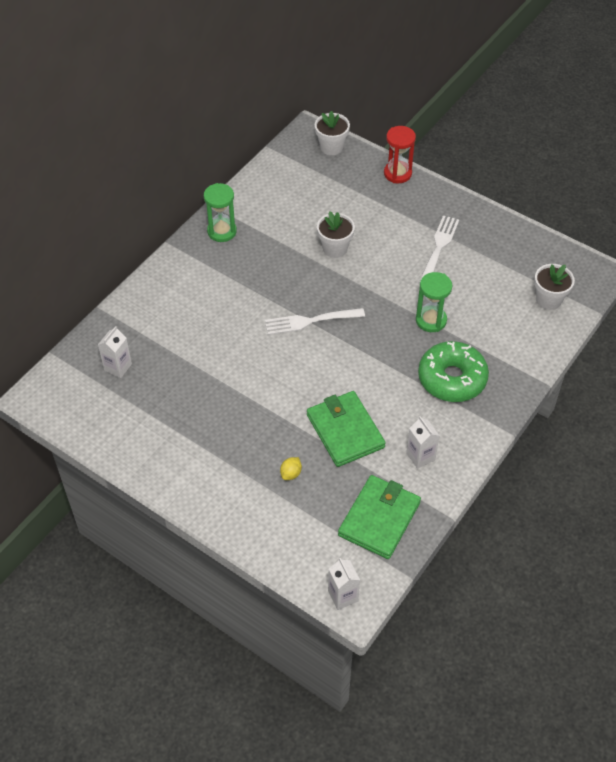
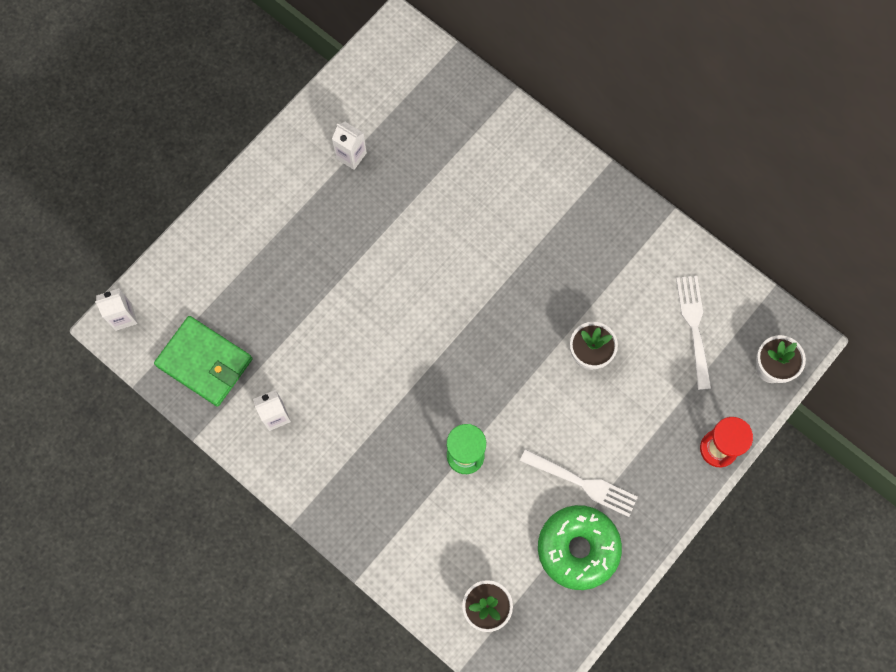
camera: 95 degrees right, 20 degrees up
(118, 367) = (429, 109): white carton -> white carton (351, 156)
(222, 231) = (624, 224): green hourglass -> none
(291, 473) = (271, 278): yellow lemon -> none
(310, 321) = (476, 315): white fork -> white fork (694, 327)
(345, 431) = (318, 339): green wallet -> none
(452, 378) = (376, 467): green donut -> green donut (578, 549)

